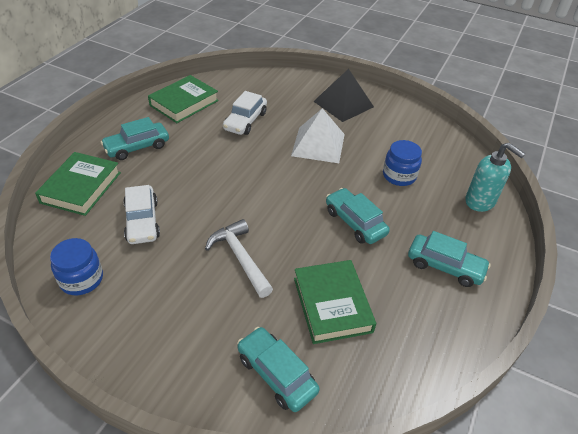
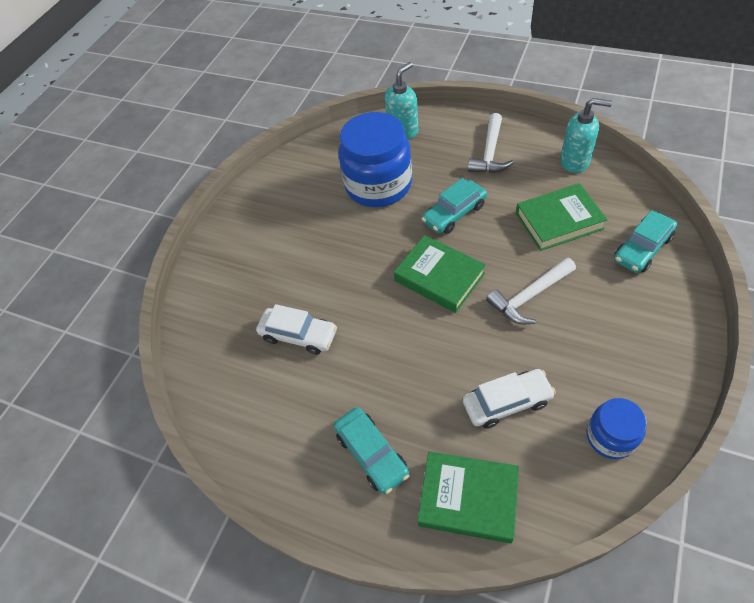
camera: 85 degrees left, 10 degrees up
(184, 103) = (261, 421): green book -> green book (439, 277)
(318, 144) = (337, 254): white pyramid -> none
(343, 104) = (254, 239): black pyramid -> none
(399, 176) = (378, 185): blue jar -> blue jar, size x1.93
(429, 346) = (575, 161): none -> turquoise soap dispenser
(445, 266) = (490, 153): turquoise car -> white hammer

